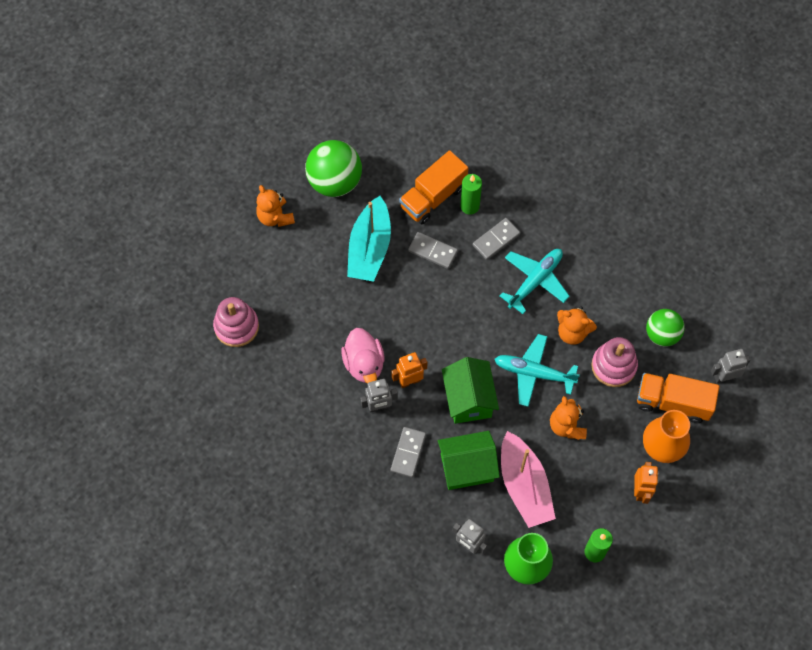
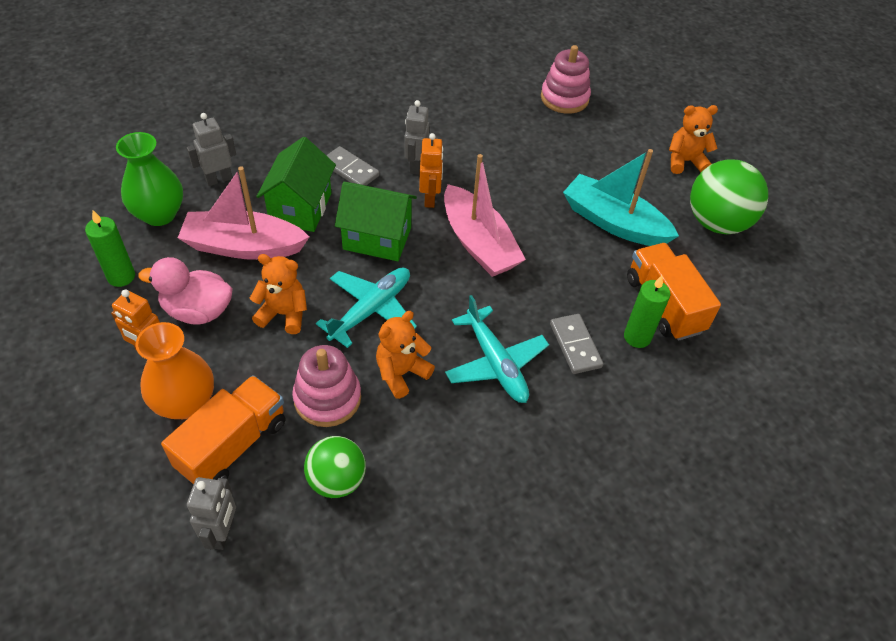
camera: 110 degrees right, 15 degrees down
(364, 364) = (471, 171): pink duck -> pink duck (198, 311)
(433, 251) = (585, 276): grey domino -> none
(437, 330) = (478, 243): none -> pink boat

